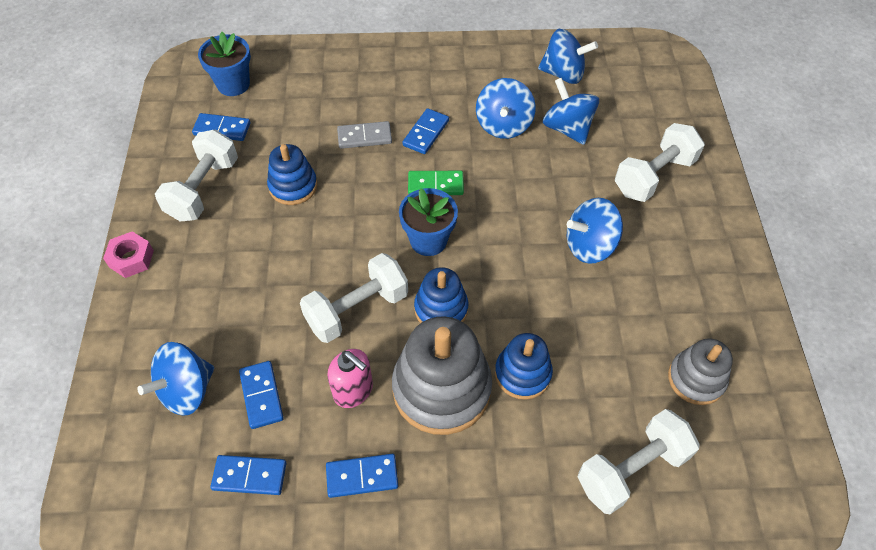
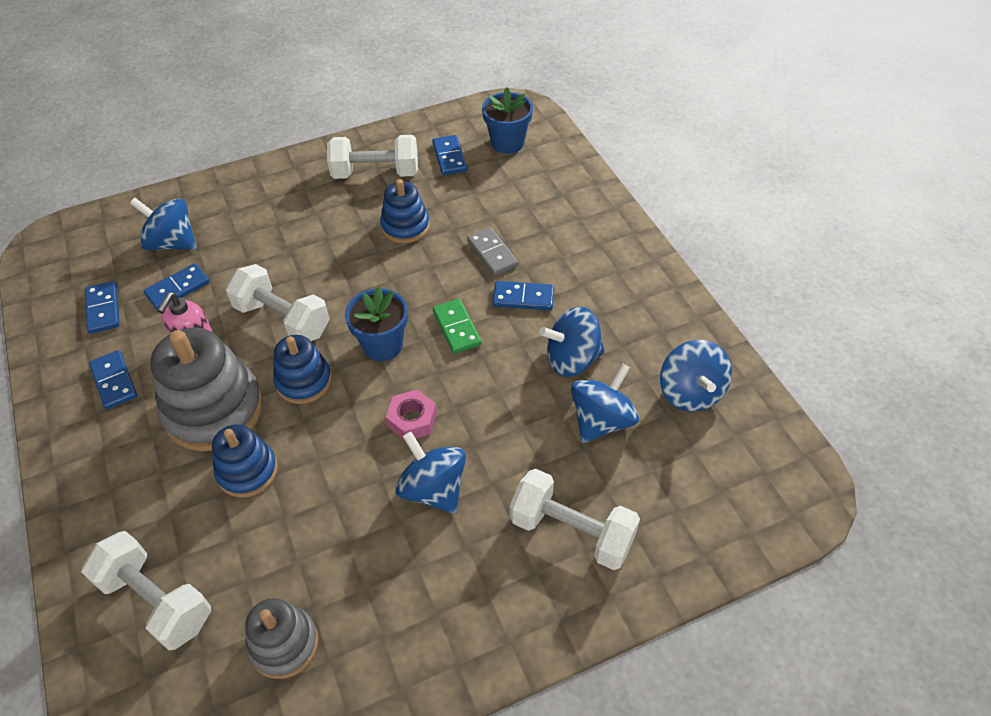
camera: 70 degrees right, 5 degrees down
(131, 259) = (286, 162): pink nut -> pink nut (412, 420)

